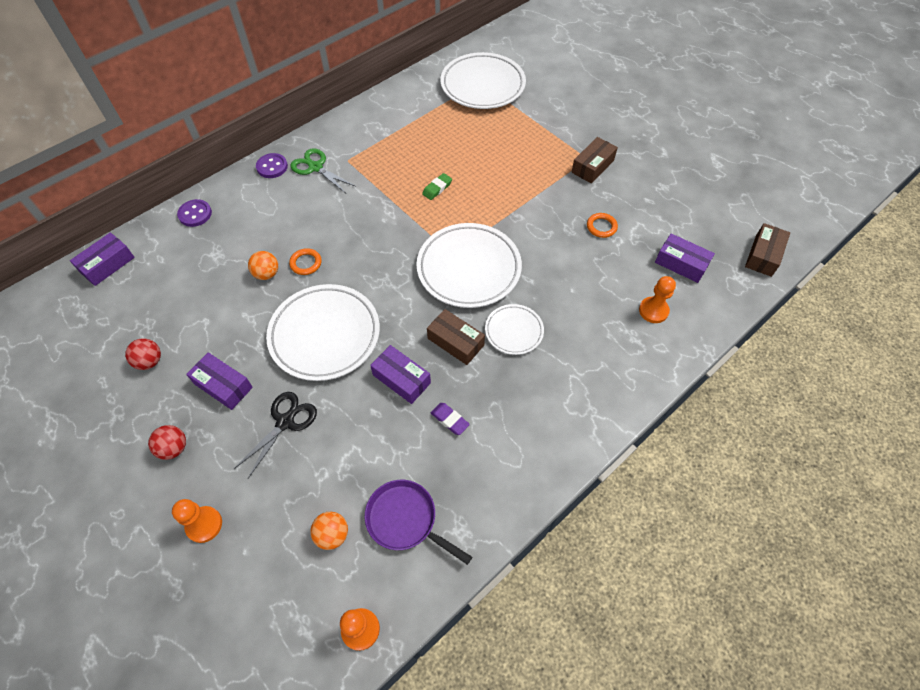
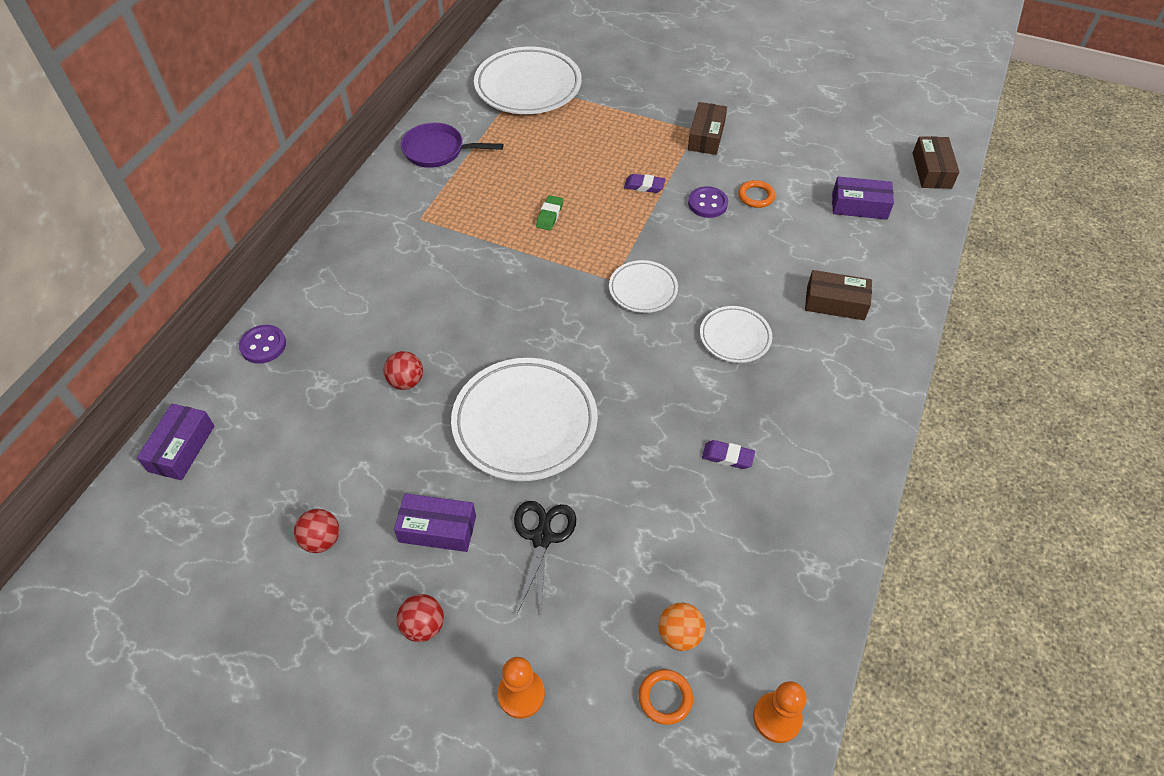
camera: 25 degrees left, 5 degrees down
(267, 274) = (406, 381): orange ball -> red ball
(272, 167) = (329, 256): purple button -> purple button (707, 203)
(306, 263) = (447, 352): orange ring -> orange ring (665, 698)
(315, 167) = (386, 239): green scissors -> none
(401, 379) = (646, 435): purple box -> none
(405, 520) = (749, 581): purple pan -> purple pan (438, 150)
(455, 342) = (679, 372): brown box -> brown box (835, 303)
(469, 269) = (643, 289): white plate -> white plate, size x0.53
(520, 189) = (644, 186): none -> purple eraser
(653, 311) = (862, 263): orange pawn -> none

